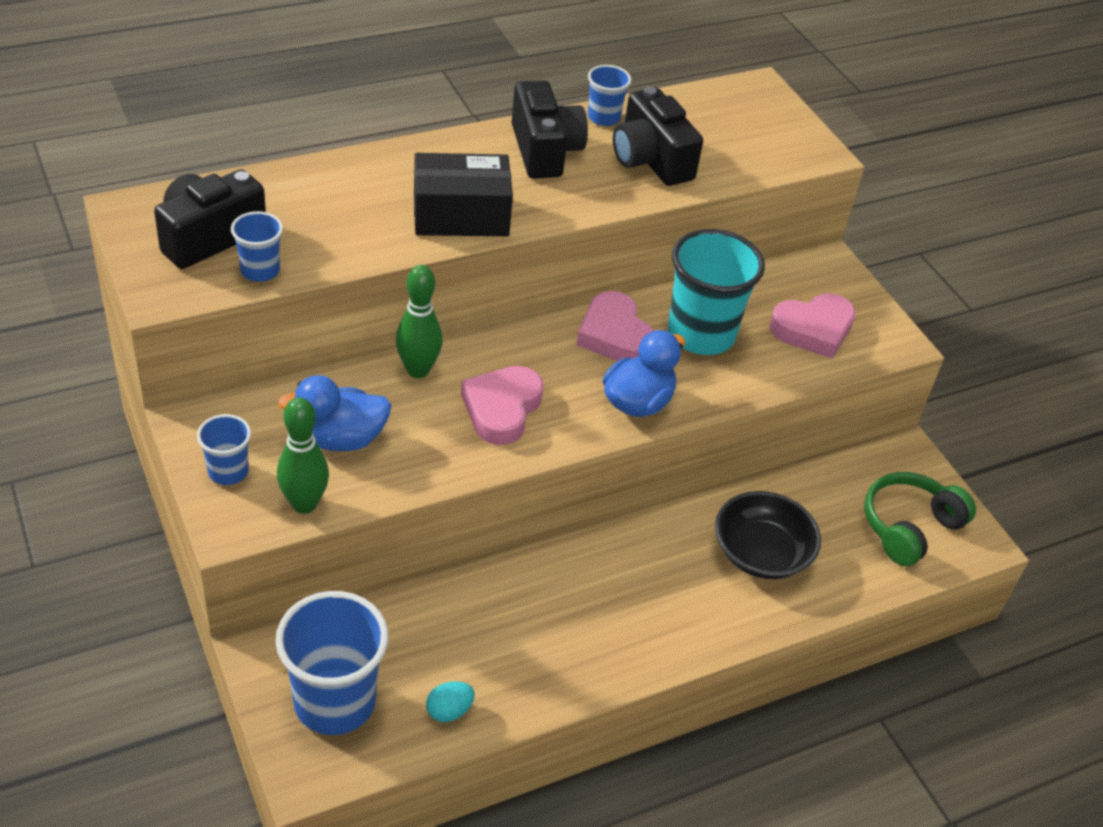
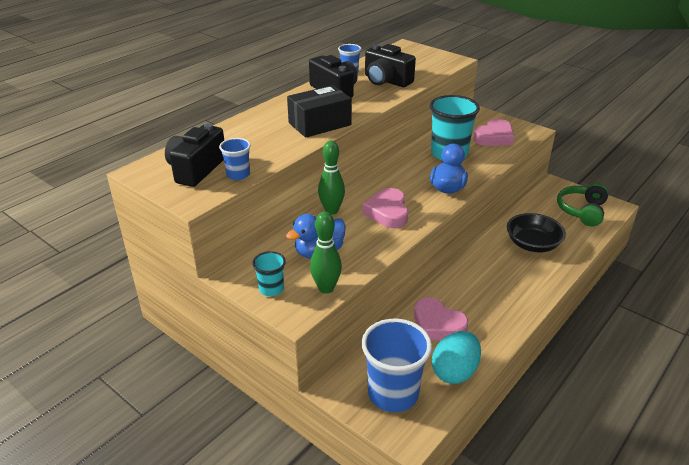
camera: 20 degrees left, 10 degrees down
(228, 471) = (271, 289): blue cup -> turquoise cup
(449, 711) = (454, 372): turquoise egg -> turquoise egg, size x1.95
(614, 335) = (411, 166): pink heart -> pink heart (437, 324)

